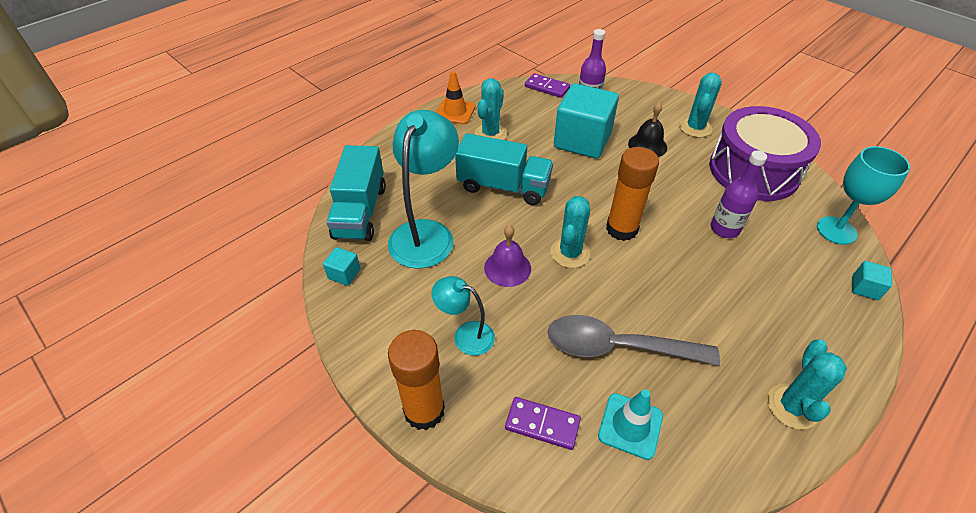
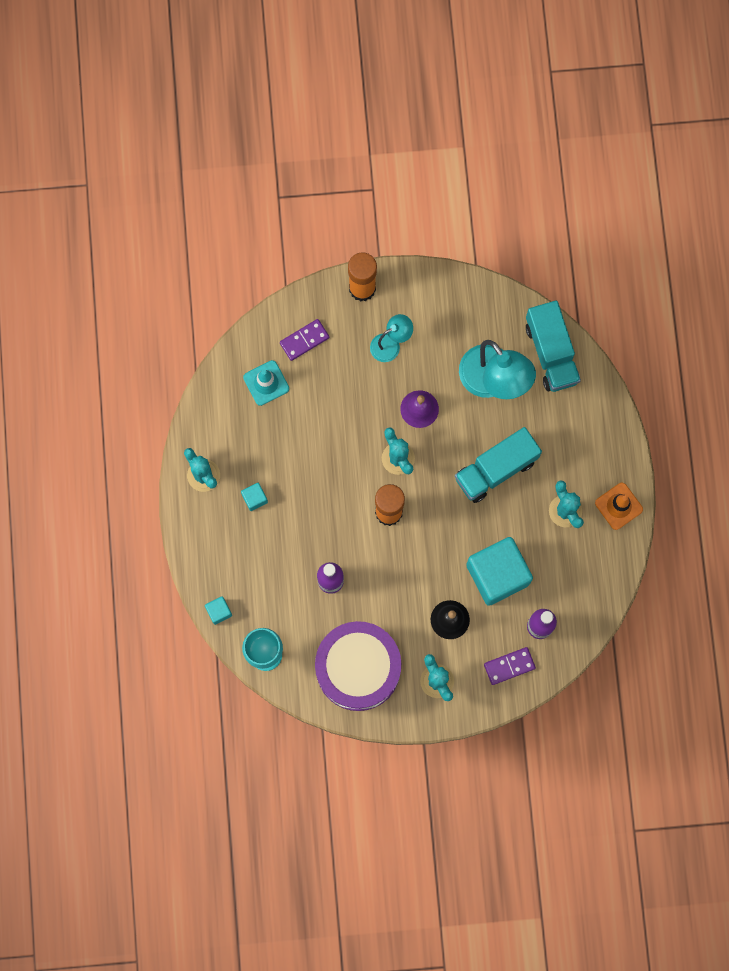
camera: 130 degrees right, 30 degrees up
(344, 274) = (498, 307): turquoise cube -> turquoise cube (255, 498)
(360, 211) = (551, 353): turquoise truck -> turquoise truck turned 150 degrees counterclockwise
(547, 87) = (590, 613): purple domino -> purple domino (509, 666)
(617, 347) = (311, 421): grey spoon -> none

